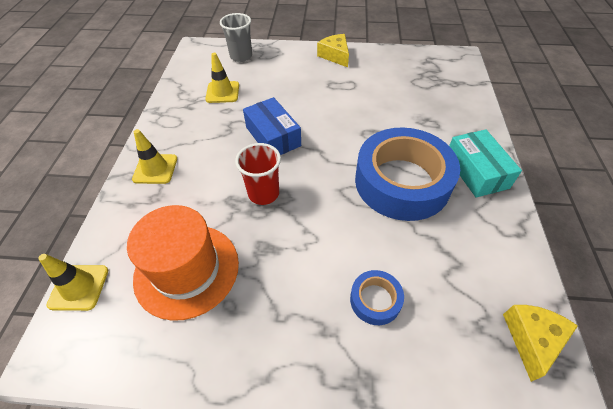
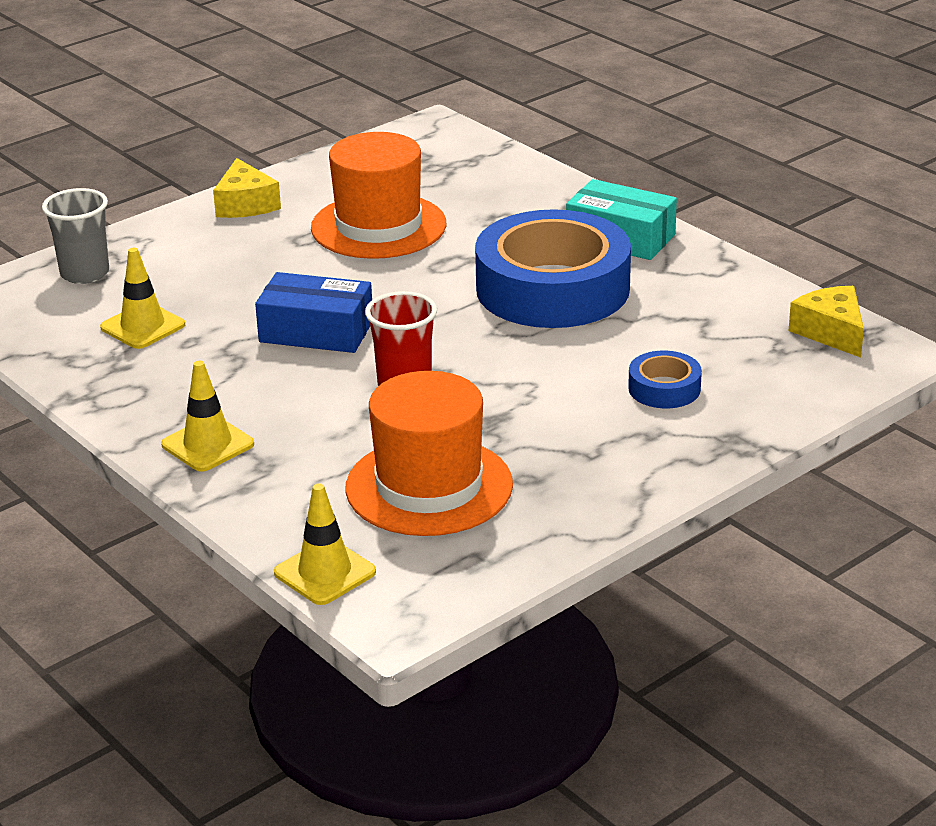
camera: 45 degrees left, 20 degrees down
(335, 56) = (245, 204): yellow cheese -> yellow cheese turned 120 degrees counterclockwise
(370, 96) = (378, 226): none -> orange hat

